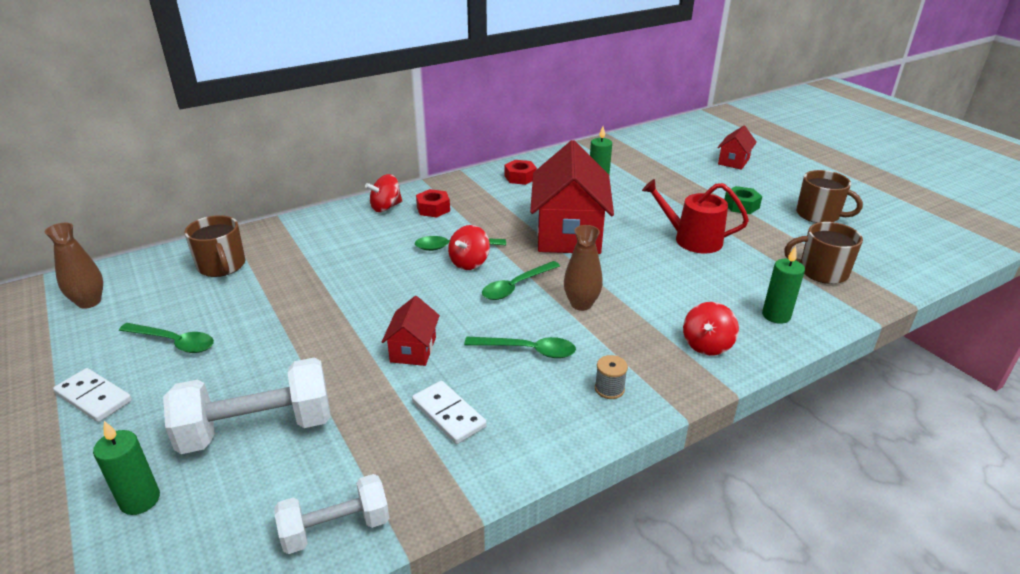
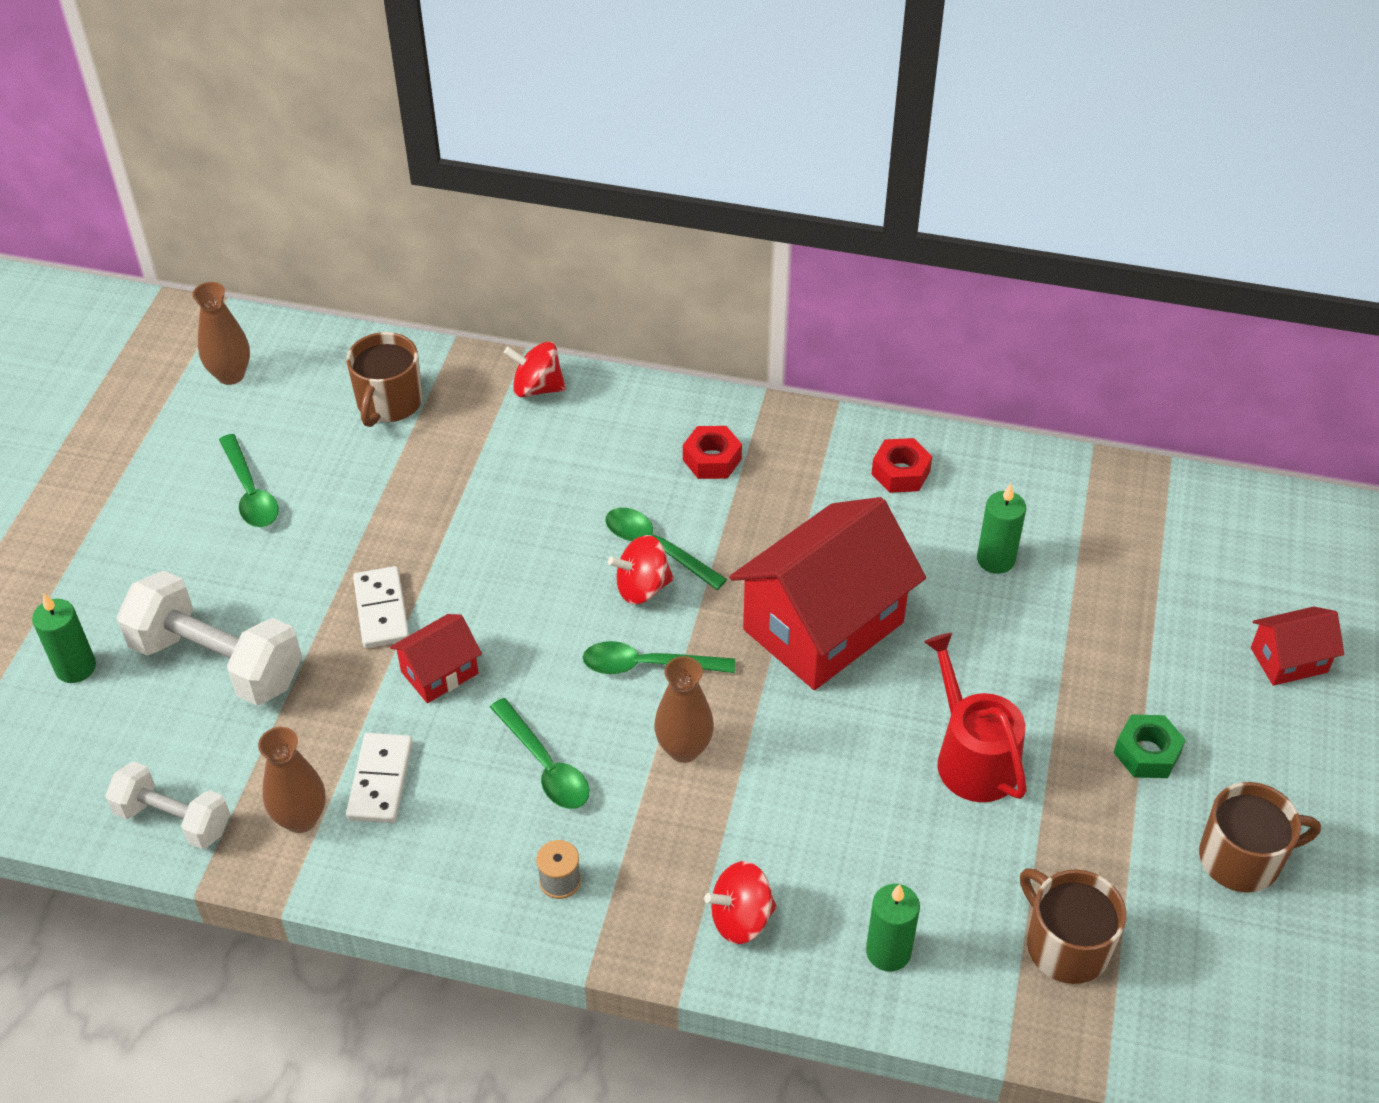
camera: 45 degrees right, 15 degrees up
(94, 397) = (135, 518): white domino -> white domino (382, 610)
(386, 207) = (659, 417): red spinning top -> red spinning top (537, 388)
(426, 465) = (301, 818): none -> brown vase
(818, 215) = (1242, 858): brown mug -> brown mug turned 90 degrees counterclockwise

